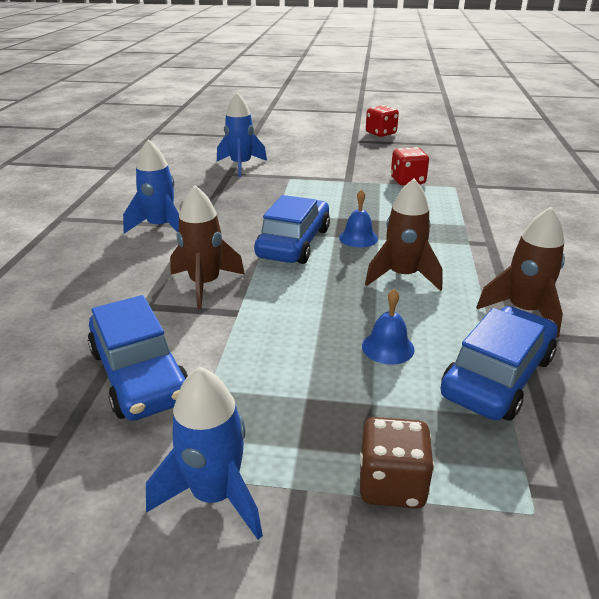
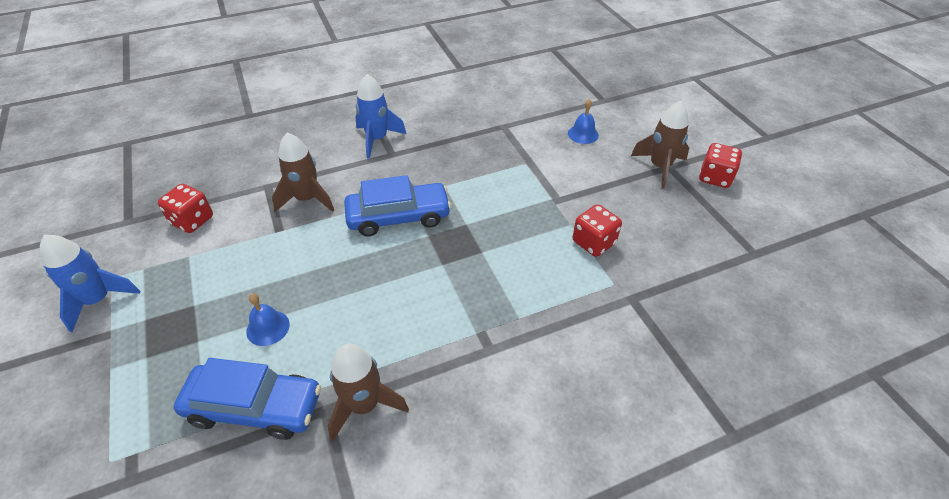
camera: 60 degrees right, 15 degrees up
(139, 375) = (192, 220): blue car -> red dice
(241, 165) = (526, 125): blue rocket -> none
(358, 238) = (434, 251): blue bell -> blue bell (583, 134)
(391, 484) = (121, 376): brown dice -> none
(402, 276) = (381, 302): brown rocket -> brown rocket (659, 167)

